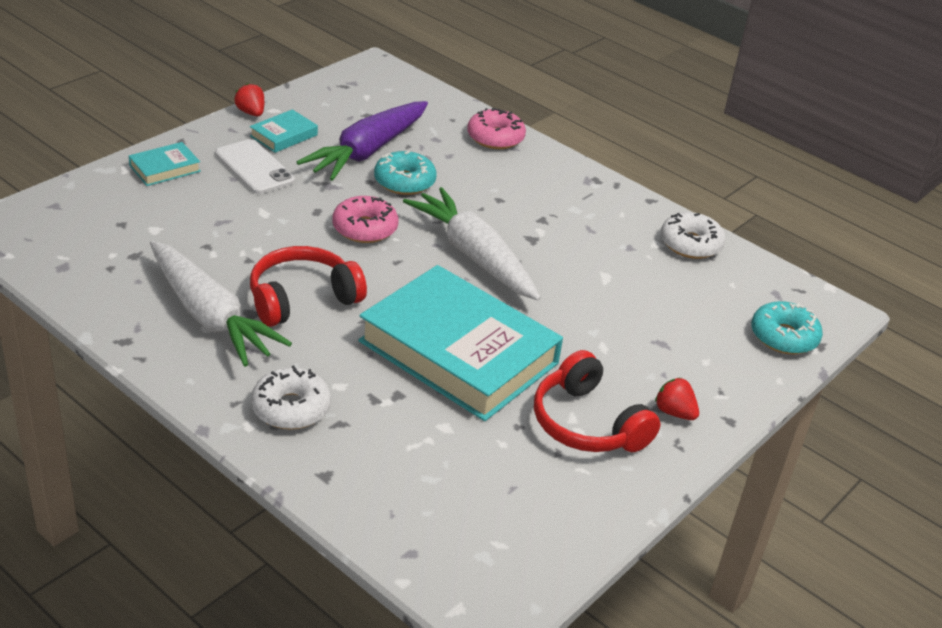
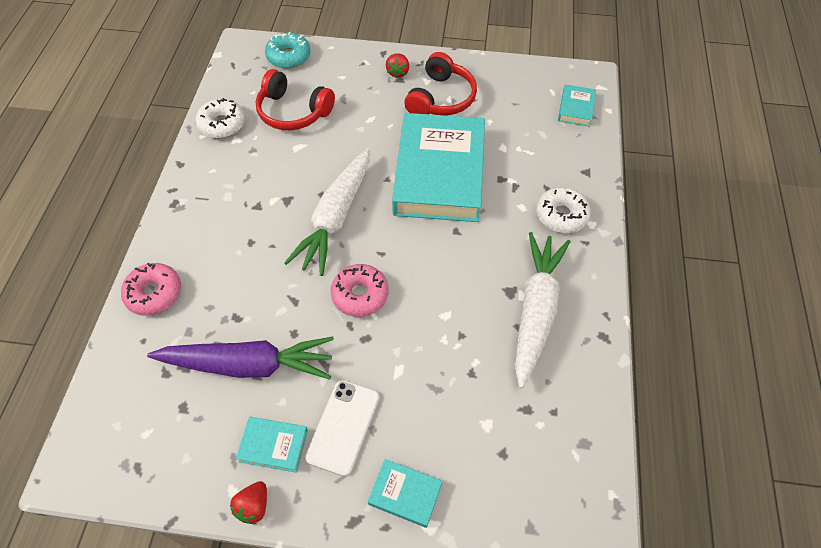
camera: 120 degrees left, 20 degrees up
(302, 299) = (469, 275): red headphones -> red headphones (293, 111)
(404, 182) = (275, 311): turquoise donut -> none
(441, 545) = (576, 108): none -> turquoise book

